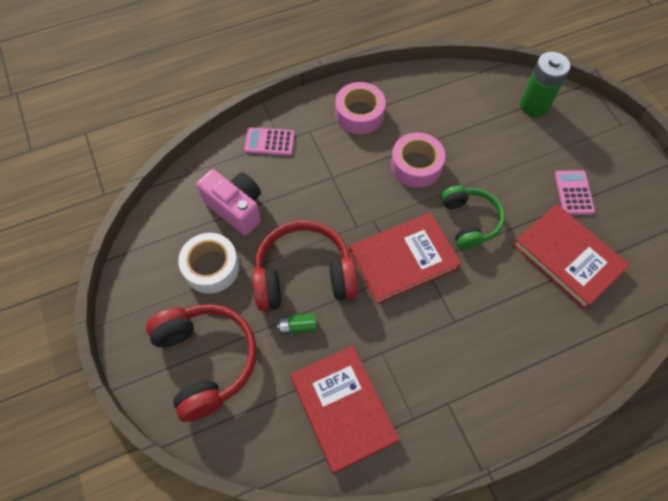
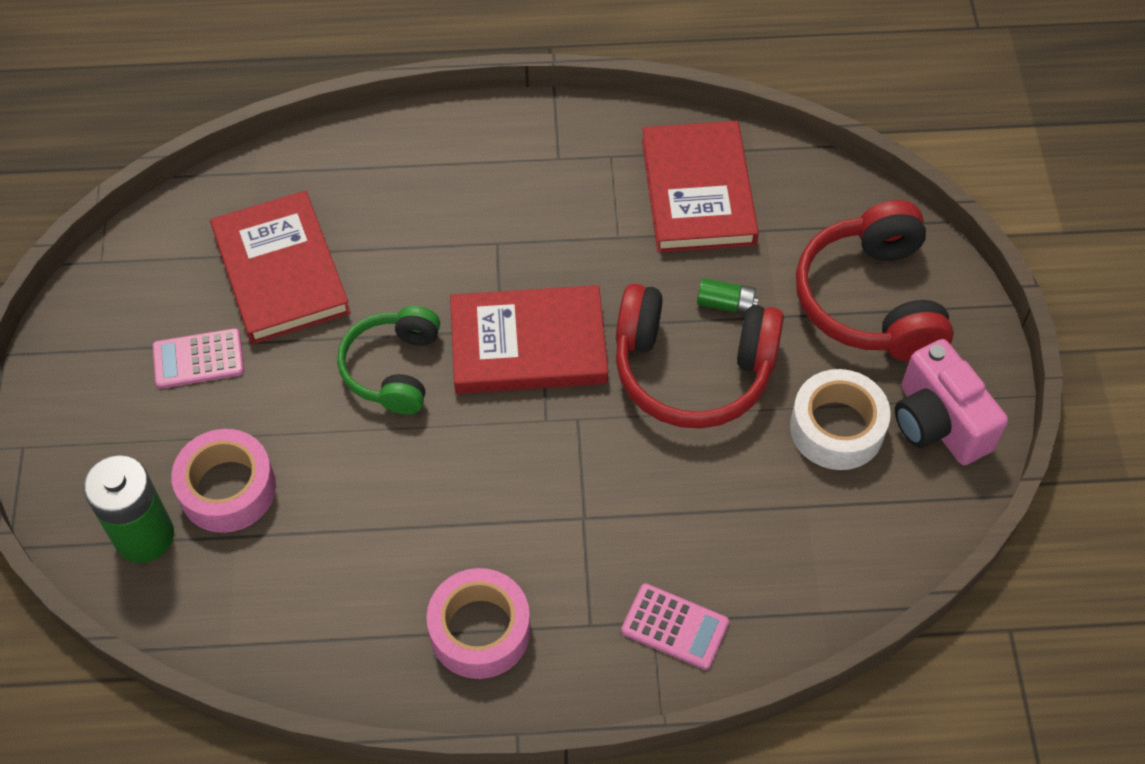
camera: 160 degrees left, 5 degrees down
(236, 208) = (772, 515): pink camera -> pink camera (938, 423)
(416, 165) = (427, 490): pink tape -> pink tape (227, 489)
(573, 193) = (198, 359): pink calculator -> pink calculator turned 60 degrees clockwise

